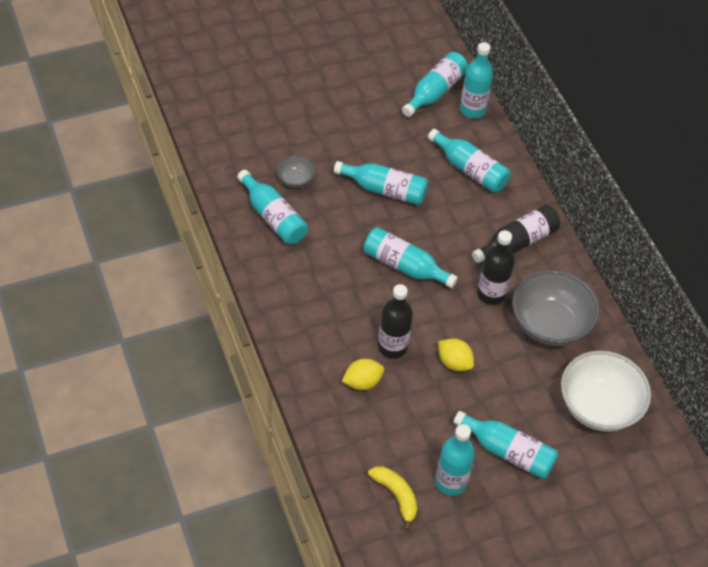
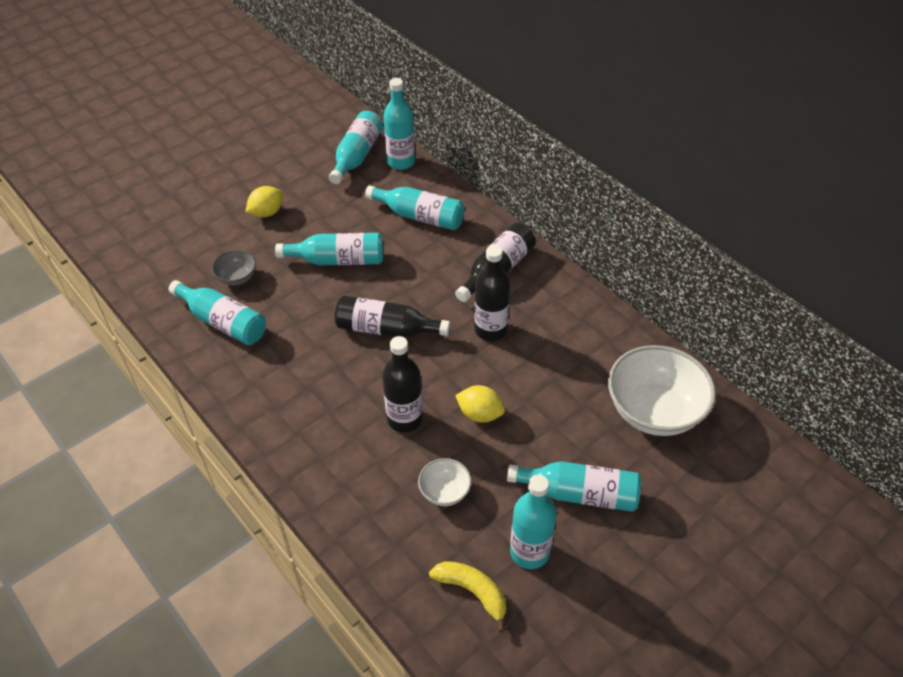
camera: 15 degrees left, 5 degrees down
(362, 382) = (384, 469): yellow lemon -> yellow lemon (267, 213)
(403, 415) = (444, 491): none -> white bowl
(404, 266) = (386, 329): turquoise bottle -> black bottle
(549, 324) = (565, 342): grey bowl -> none

